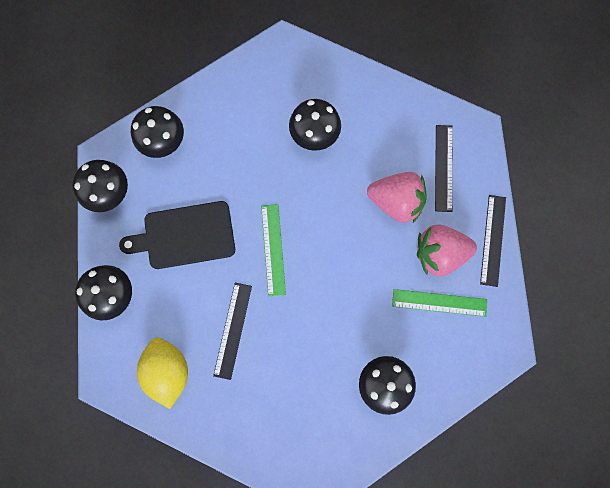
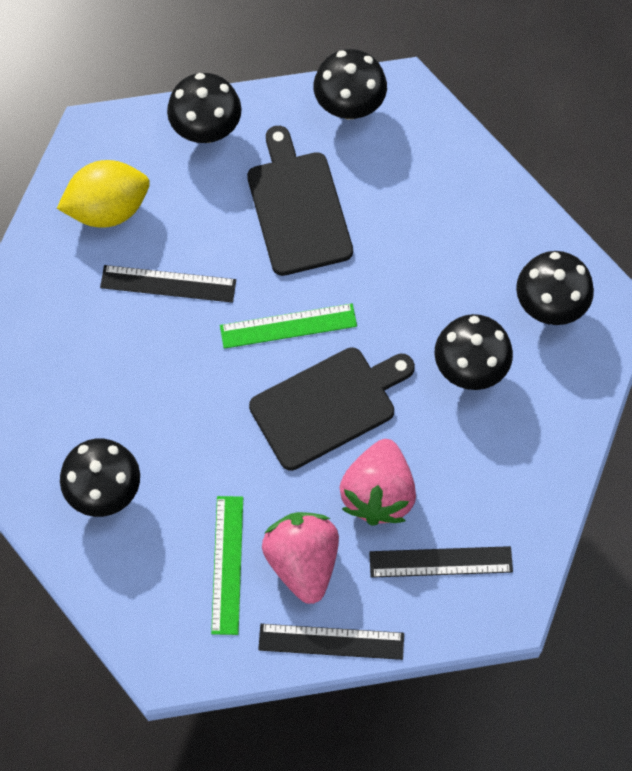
camera: 85 degrees right, 10 degrees down
(164, 142) = (433, 164): black mushroom -> black mushroom (549, 305)
(333, 228) = (328, 406): none -> black cutting board

